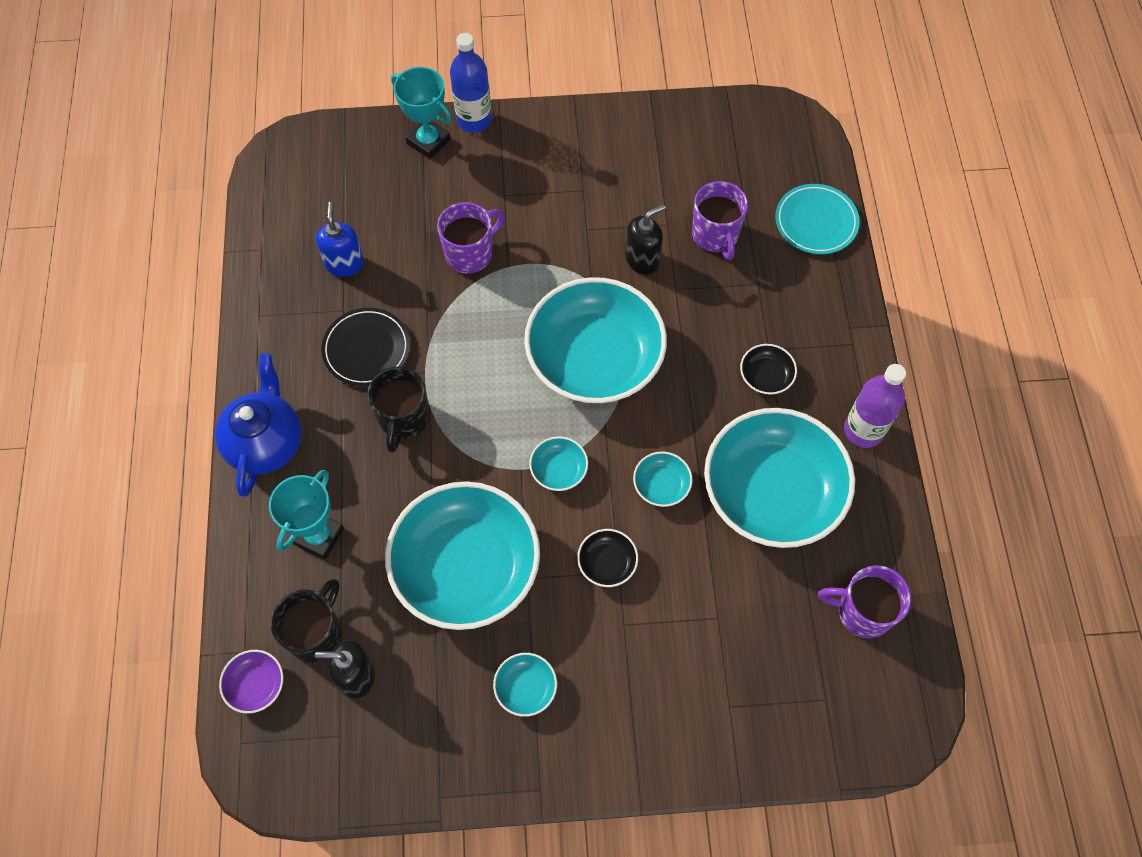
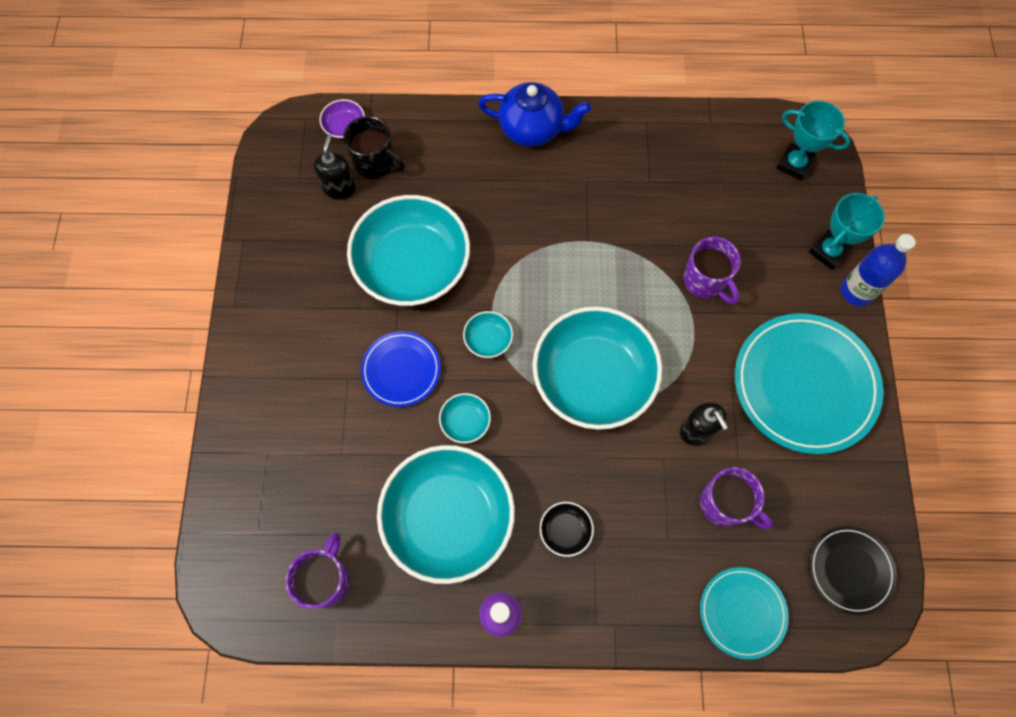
camera: 95 degrees right, 5 degrees up
(319, 536) = (451, 164): turquoise trophy -> turquoise trophy (794, 164)
(344, 264) = (695, 183): blue soap dispenser -> none
(366, 349) = (611, 198): black plate -> black plate (850, 570)
(403, 419) = (545, 224): black mug -> none
(525, 688) = (310, 301): turquoise bowl -> none
(581, 167) = (804, 385): none -> turquoise plate
(607, 563) = (401, 370): black bowl -> blue plate
(715, 235) = (724, 504): purple mug -> purple mug turned 135 degrees counterclockwise

